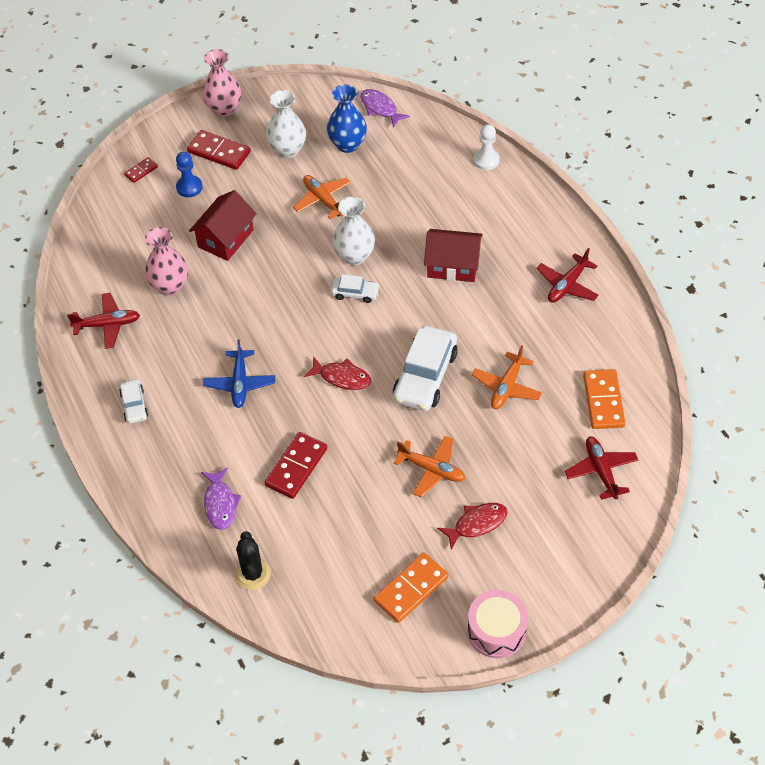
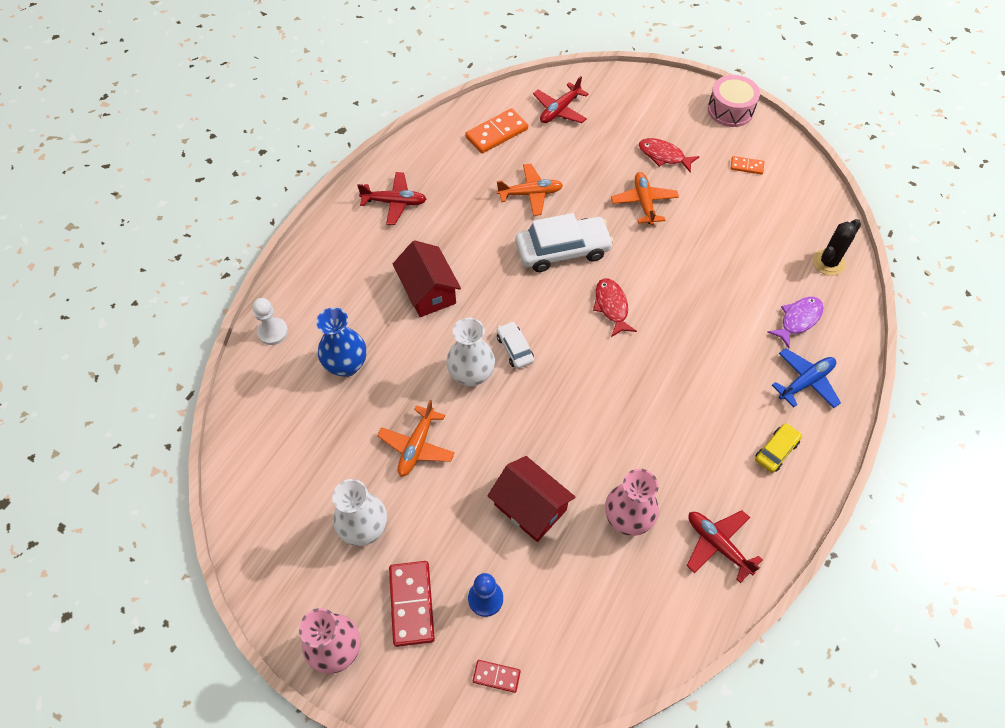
camera: 125 degrees left, 5 degrees up
(134, 405) = (776, 451): white car -> yellow car
(225, 238) = (530, 507): red house -> red house turned 45 degrees clockwise
(240, 383) = (681, 379): blue plane -> blue plane (805, 382)
(296, 467) = (720, 288): red domino -> none
(347, 144) = (321, 471): blue vase -> blue vase (346, 365)
(380, 108) = (244, 471): purple fish -> none
(411, 589) = (746, 166): orange domino -> orange domino, size x0.54

